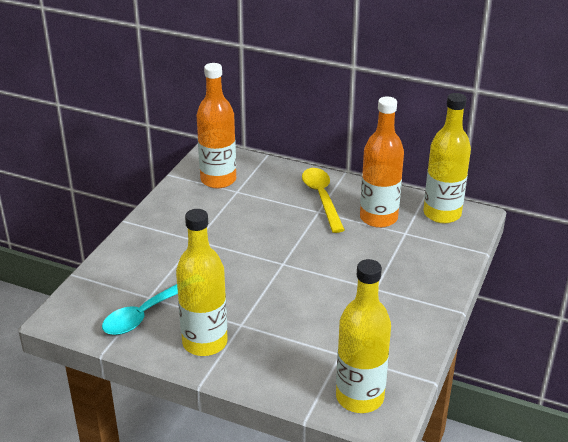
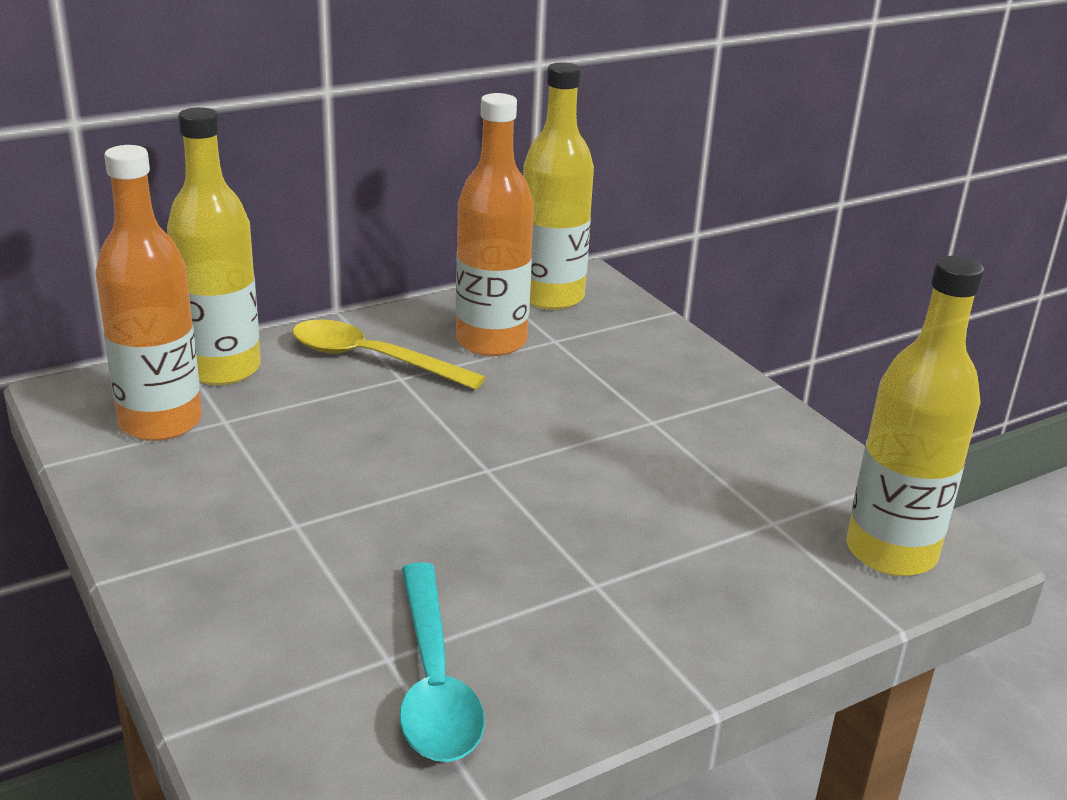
camera: 55 degrees left, 5 degrees down
(205, 342) = (602, 648): yellow bottle -> yellow bottle (222, 369)

